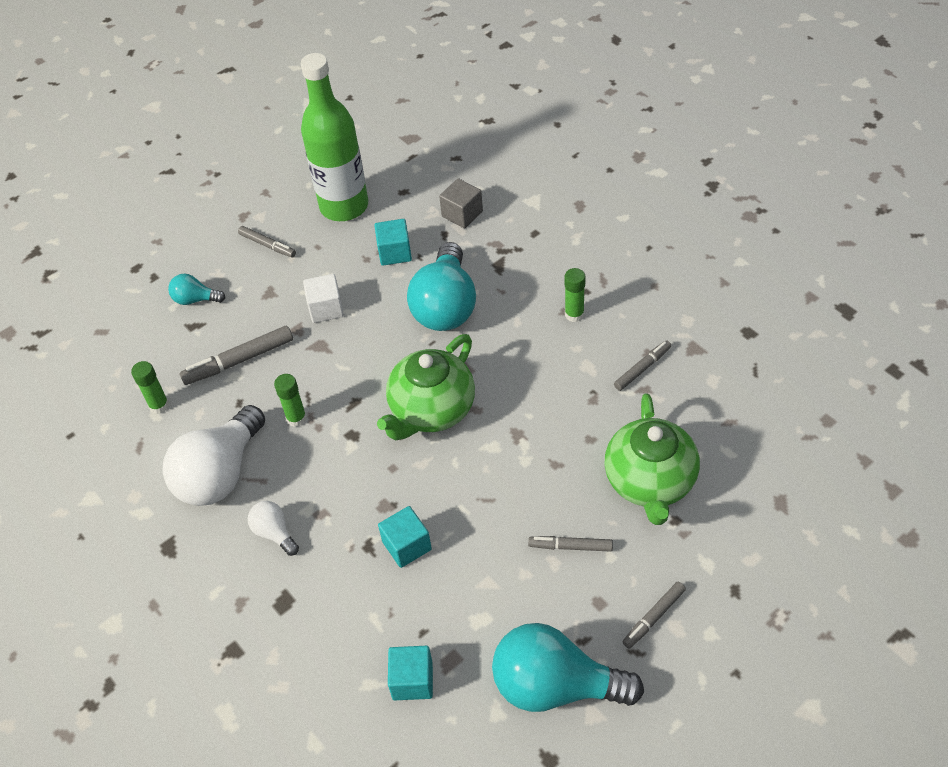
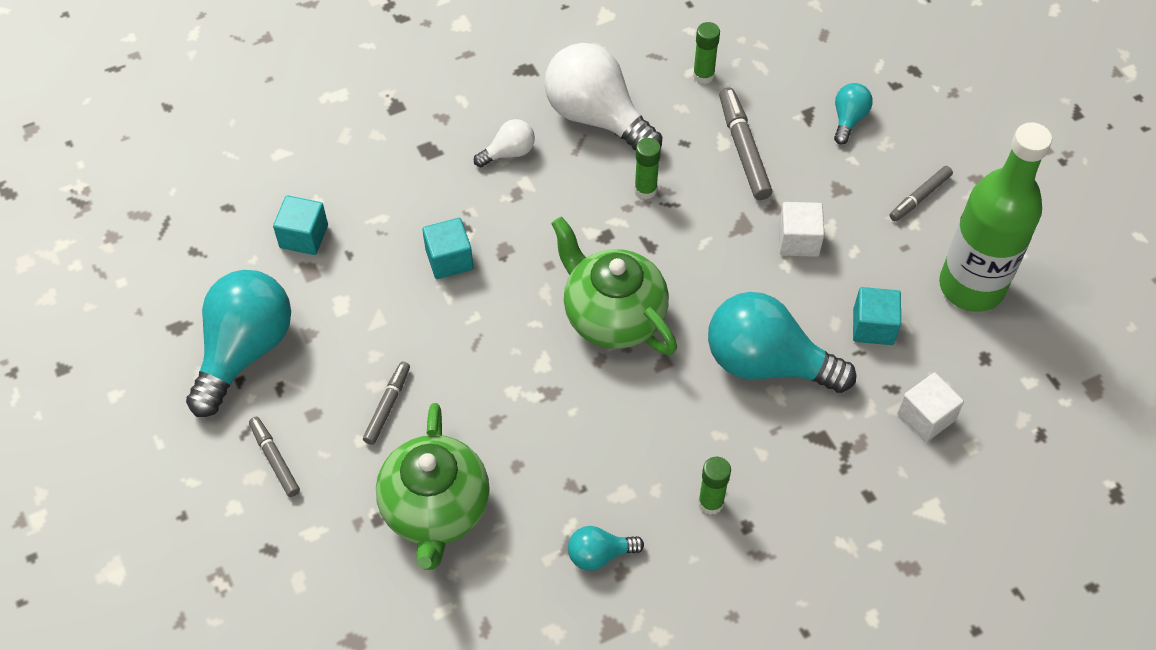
camera: 100 degrees right, 5 degrees up
(462, 214) = (925, 417): grey cube -> white cube
(642, 368) = (599, 554): grey marker -> turquoise light bulb
(650, 482) = (435, 509): green teapot -> green teapot turned 105 degrees counterclockwise

